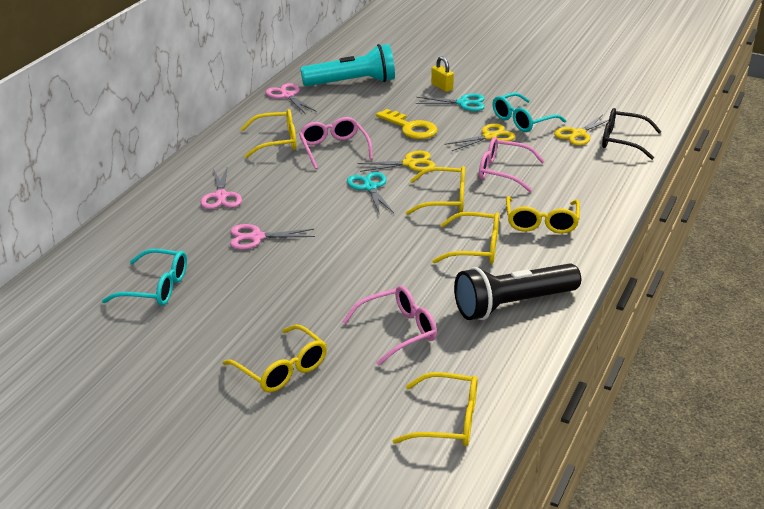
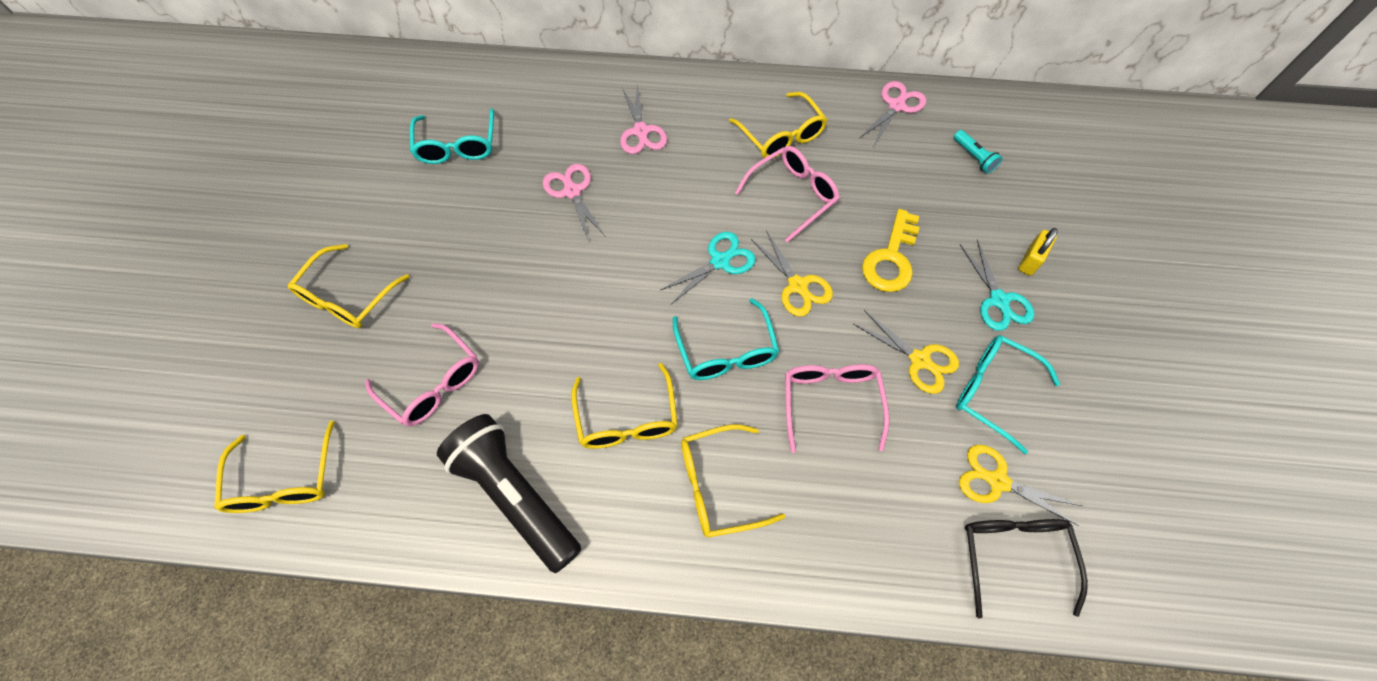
camera: 70 degrees right, 30 degrees up
(221, 196) = (641, 131): pink scissors -> pink scissors turned 75 degrees counterclockwise
(352, 83) = (974, 157): turquoise flashlight -> turquoise flashlight, size x0.41
(445, 200) = (726, 352): yellow glasses -> turquoise glasses

